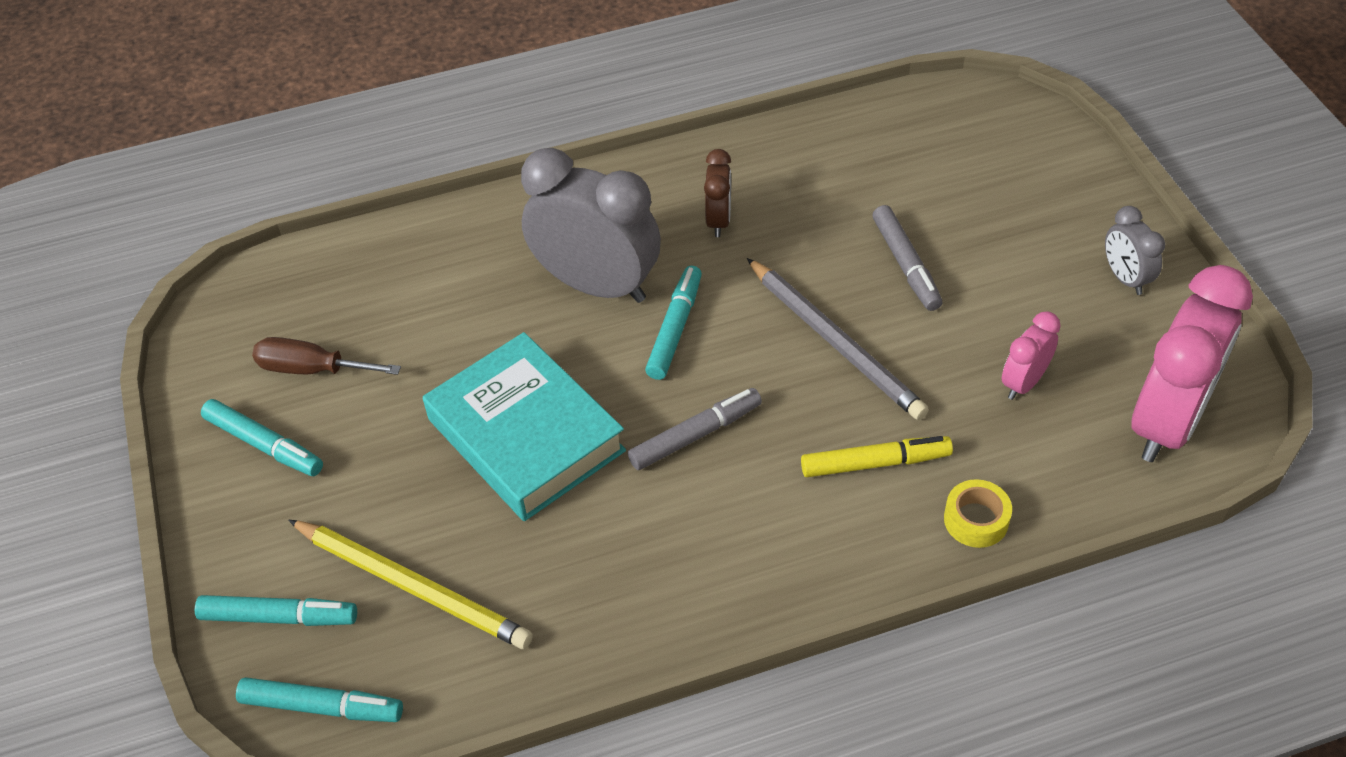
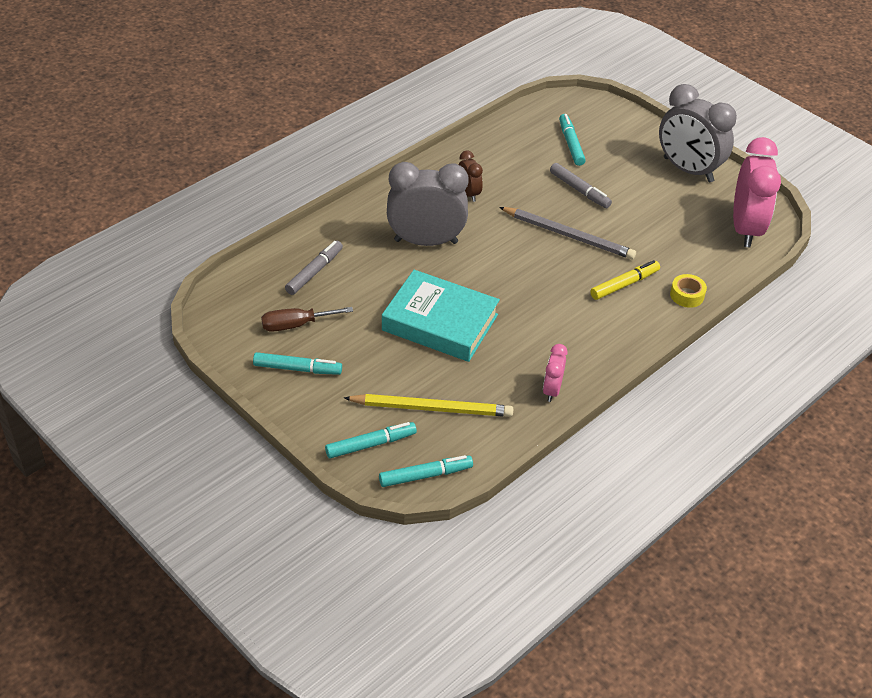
camera: 30 degrees left, 5 degrees down
(675, 329) = (482, 251): turquoise marker -> turquoise marker (570, 144)
(695, 435) = (528, 297): grey marker -> grey marker (314, 272)
(1023, 383) = (670, 229): pink clock -> pink clock (552, 390)
(1125, 278) = (688, 170): grey clock -> grey clock, size x2.07

